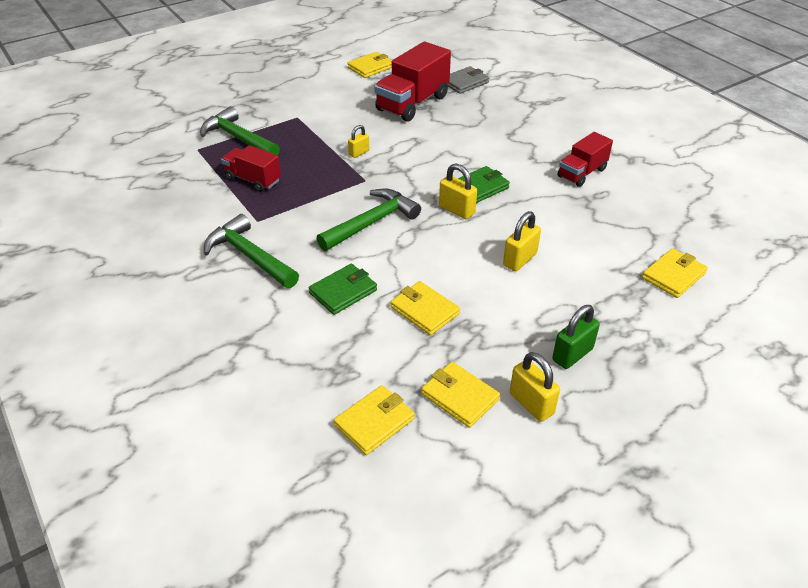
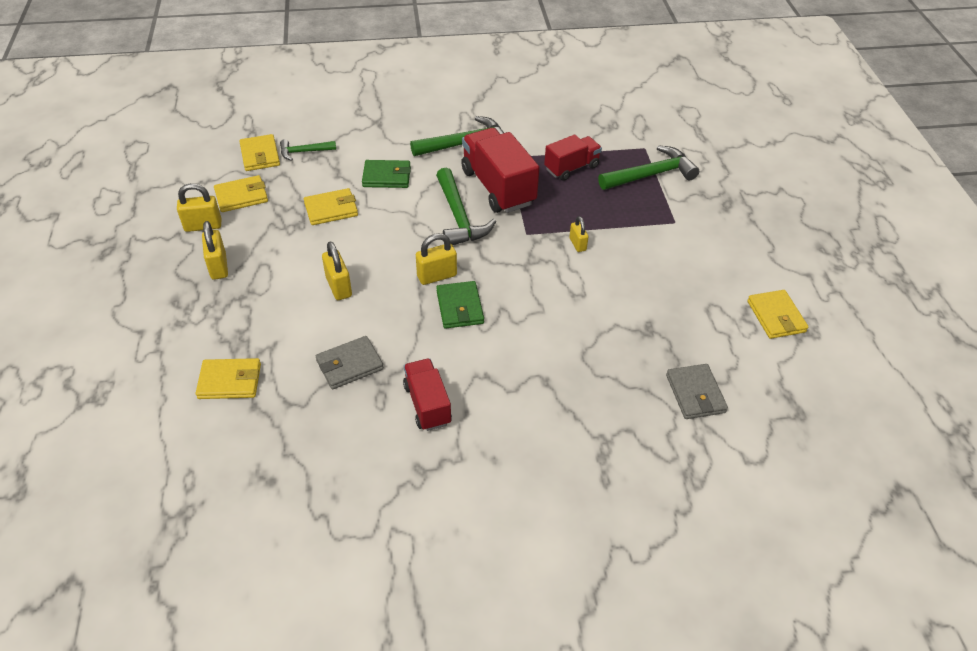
camera: 115 degrees right, 5 degrees up
(341, 381) = (304, 152): none -> green hammer
(343, 291) = (386, 177): green wallet -> green wallet turned 75 degrees counterclockwise
(412, 103) = (662, 321): red truck -> red truck (498, 187)
(572, 354) = (218, 266): green padlock -> yellow padlock
(589, 220) = (350, 365): none -> grey wallet
(673, 276) = (230, 381): yellow wallet -> yellow wallet turned 75 degrees counterclockwise

